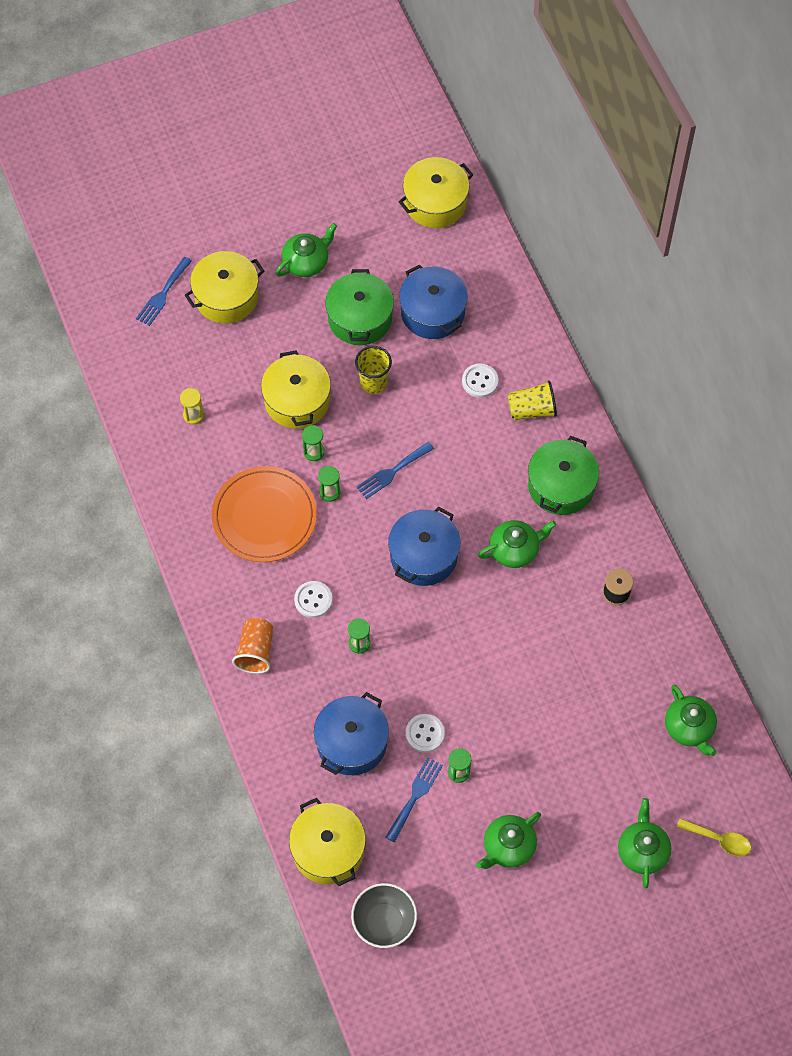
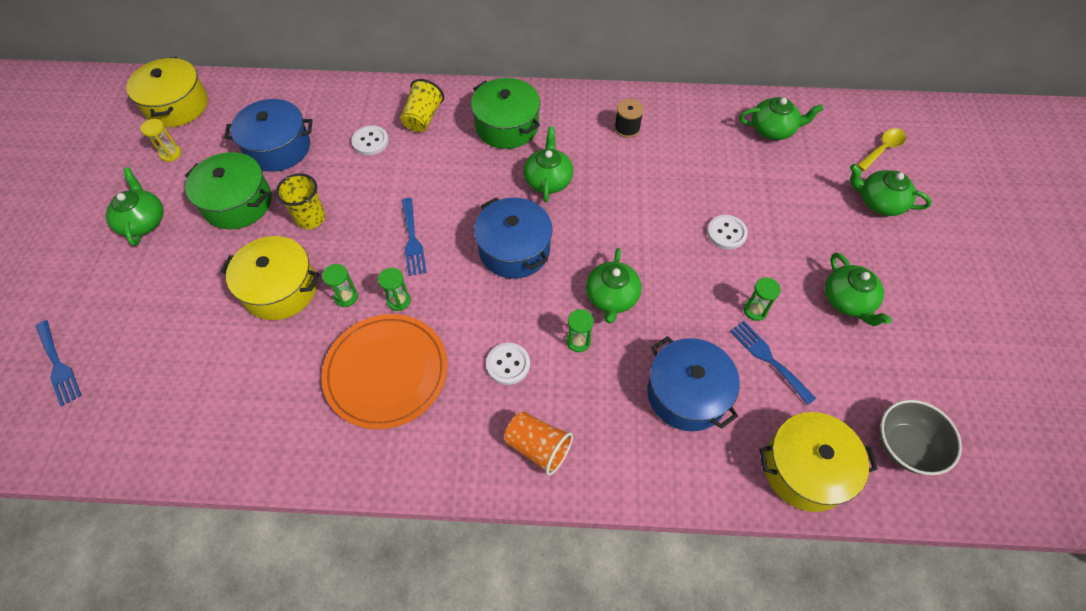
camera: 65 degrees left, 5 degrees down
(193, 415) = (221, 394): yellow hourglass -> yellow hourglass (170, 154)
(226, 296) = (116, 305): yellow pot -> none
(414, 652) = (611, 297): none -> green teapot
(425, 734) = (703, 323): white button -> white button (726, 233)

